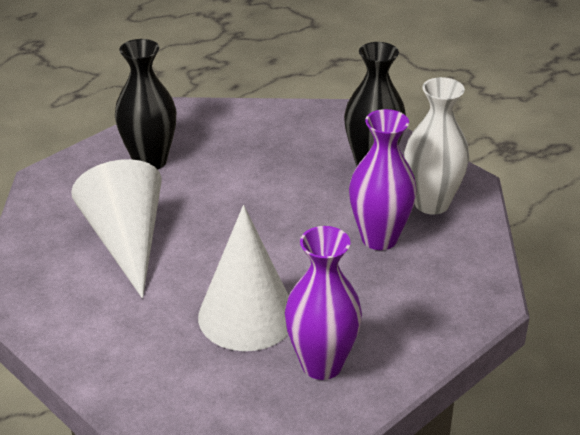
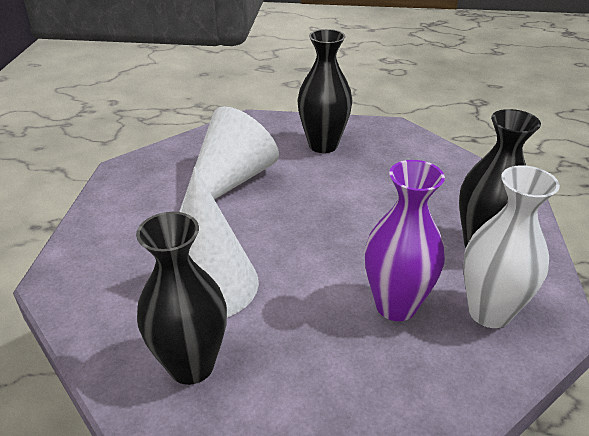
camera: 50 degrees right, 0 degrees up
(322, 364) = (191, 365): purple vase -> black vase

